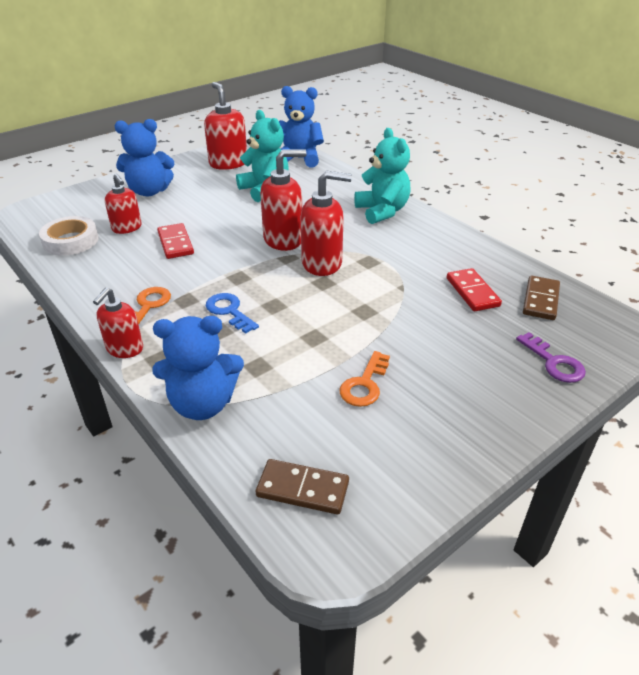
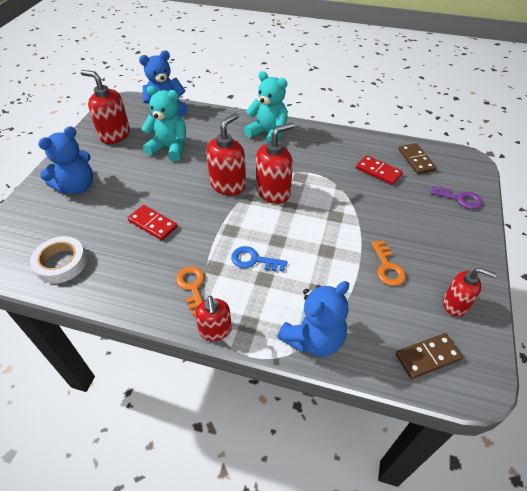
camera: 35 degrees left, 10 degrees up
(127, 228) = (97, 229): red soap dispenser -> red soap dispenser (455, 304)

